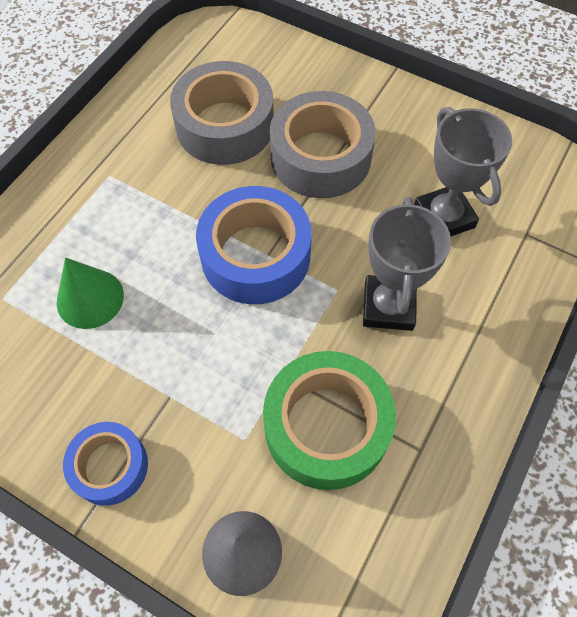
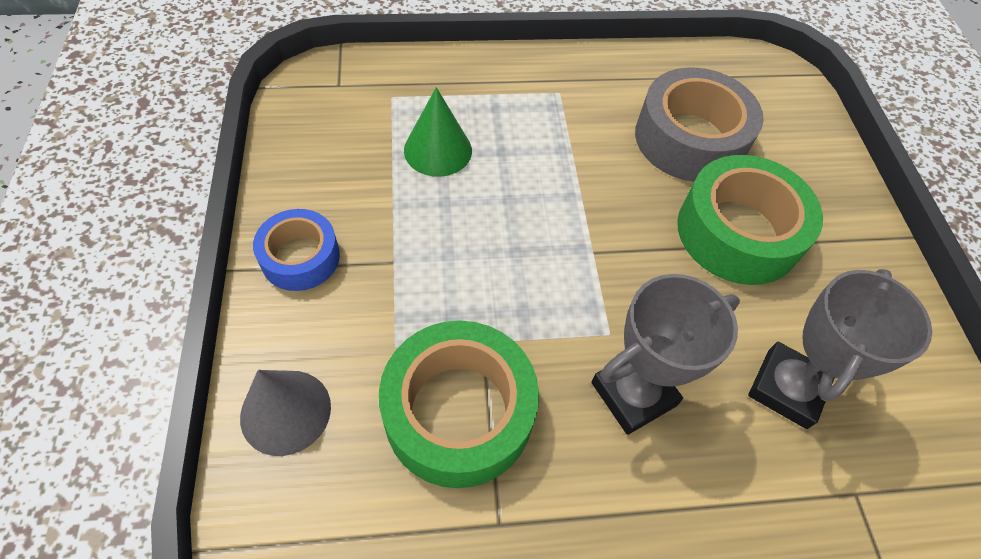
camera: 50 degrees right, 5 degrees down
(255, 255) = (583, 243): blue tape -> none
(320, 157) = (738, 232): grey tape -> green tape

